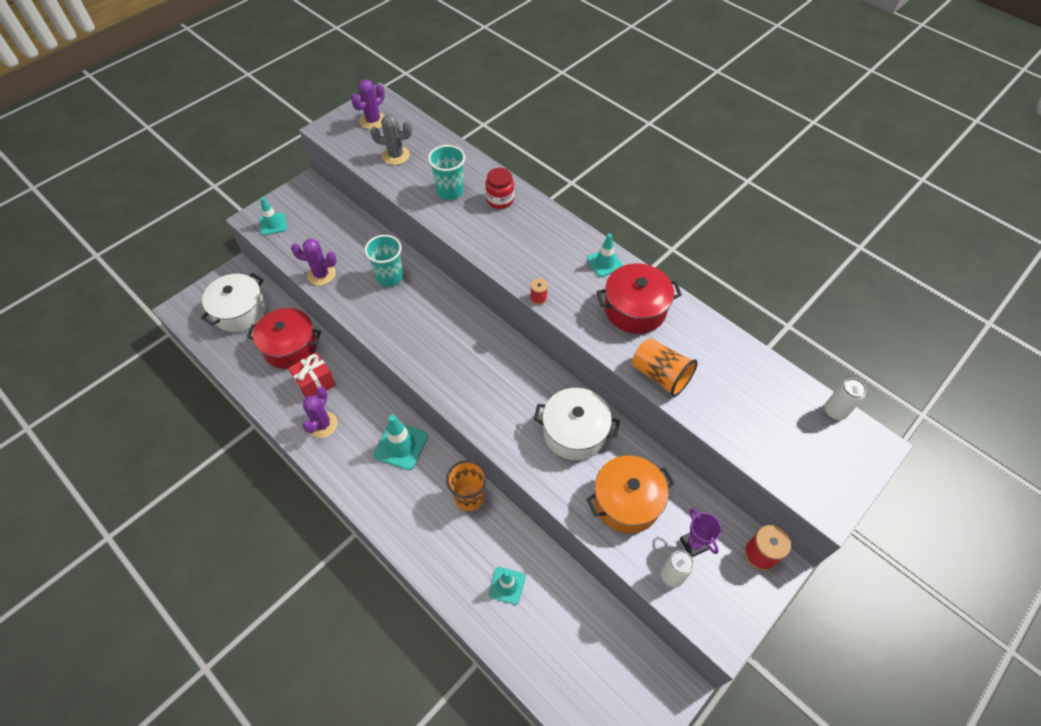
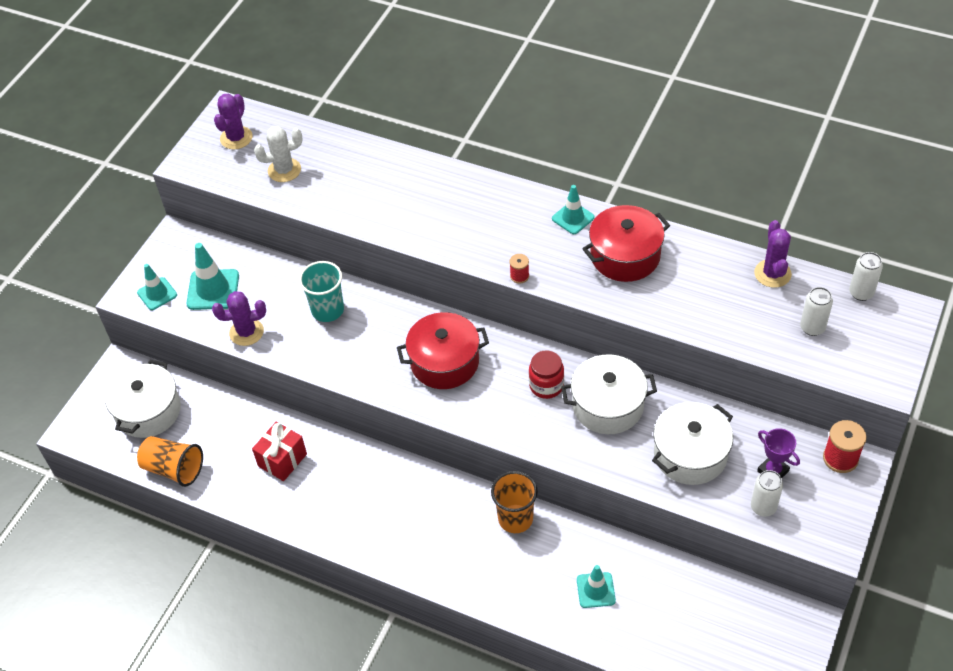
camera: 15 degrees left, 5 degrees down
(290, 346) = (231, 430): red pot -> red pot (444, 362)
(322, 424) = (313, 500): purple cactus -> purple cactus (772, 274)
(395, 155) = (284, 170): grey cactus -> white cactus
(401, 446) = (414, 492): turquoise traffic cone -> turquoise traffic cone (213, 290)
(450, 191) = (367, 192): turquoise cup -> none
(500, 200) = (428, 185): red jar -> red jar (546, 385)
(626, 501) = (690, 454): orange pot -> white pot
(660, 375) = (679, 313): orange cup -> orange cup (174, 469)
(776, 429) = (812, 328): none -> white can

